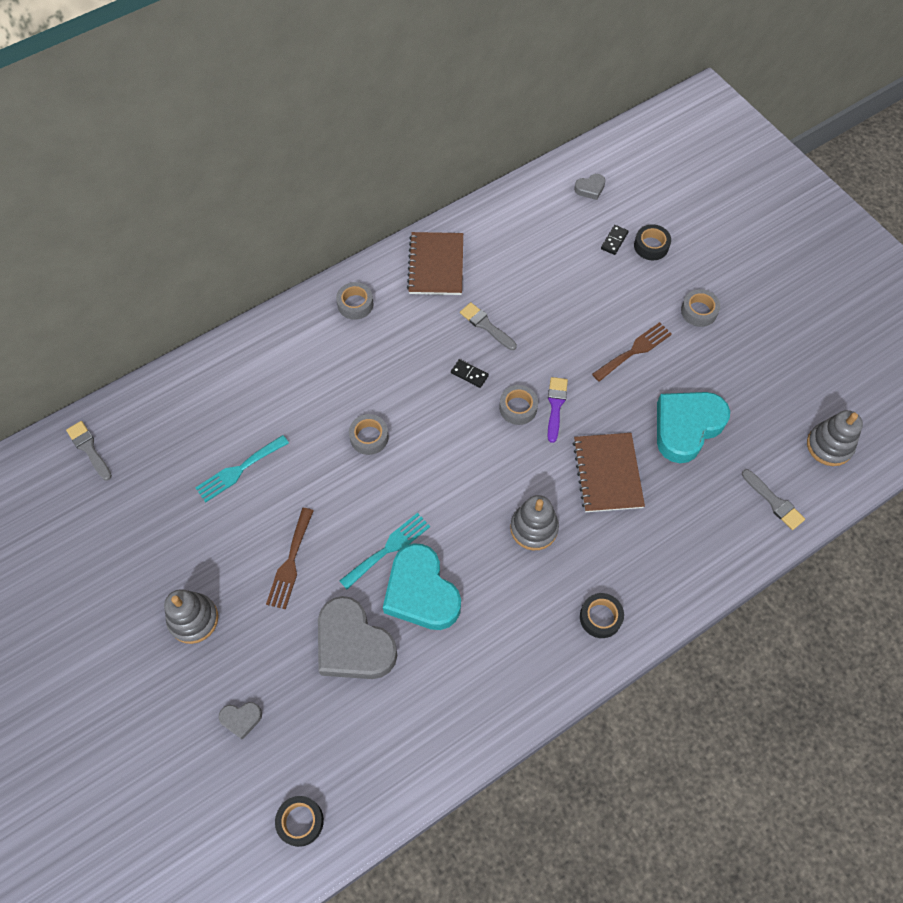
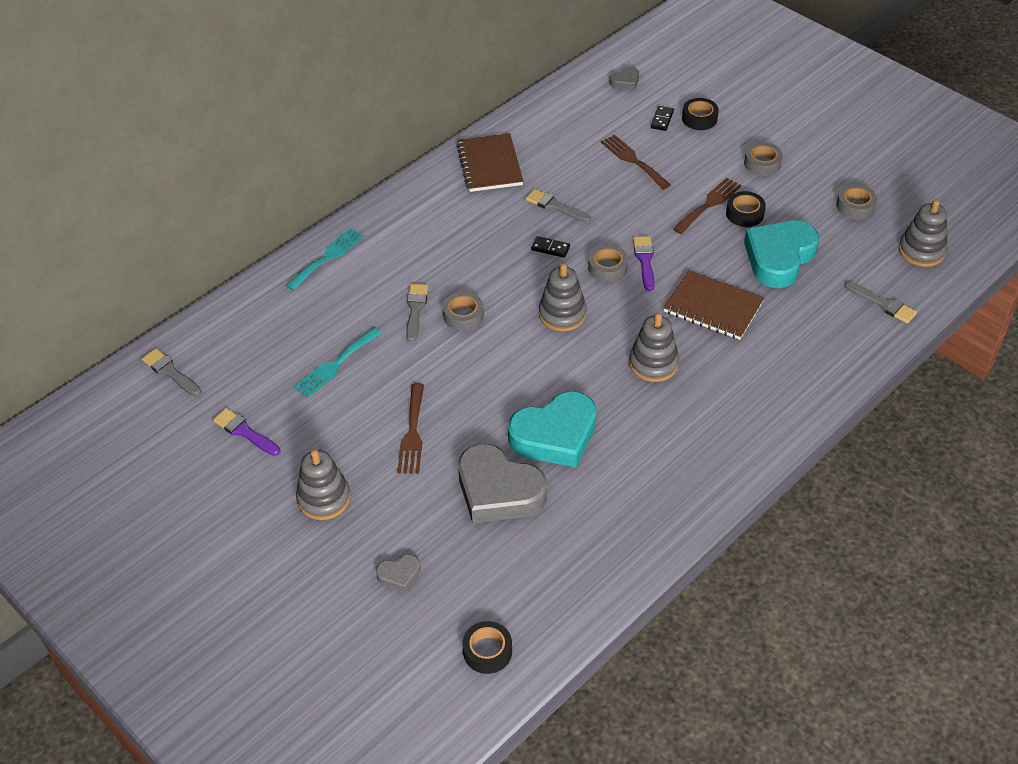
camera: 10 degrees left, 15 degrees down
(140, 529) = (244, 432): none -> purple brush
(327, 421) = (415, 309): none -> grey brush
(355, 304) = (416, 208): grey tape -> grey tape (855, 206)
(388, 548) = (511, 405): turquoise fork -> turquoise fork (327, 257)
(421, 592) = (555, 435): turquoise heart -> turquoise heart turned 75 degrees counterclockwise
(462, 453) = (562, 314): none -> grey stacking toy
(574, 285) = (633, 160): none -> brown fork
(600, 617) = (742, 425): black tape -> black tape (745, 214)
(607, 473) = (713, 307): brown notebook -> brown notebook turned 45 degrees counterclockwise

